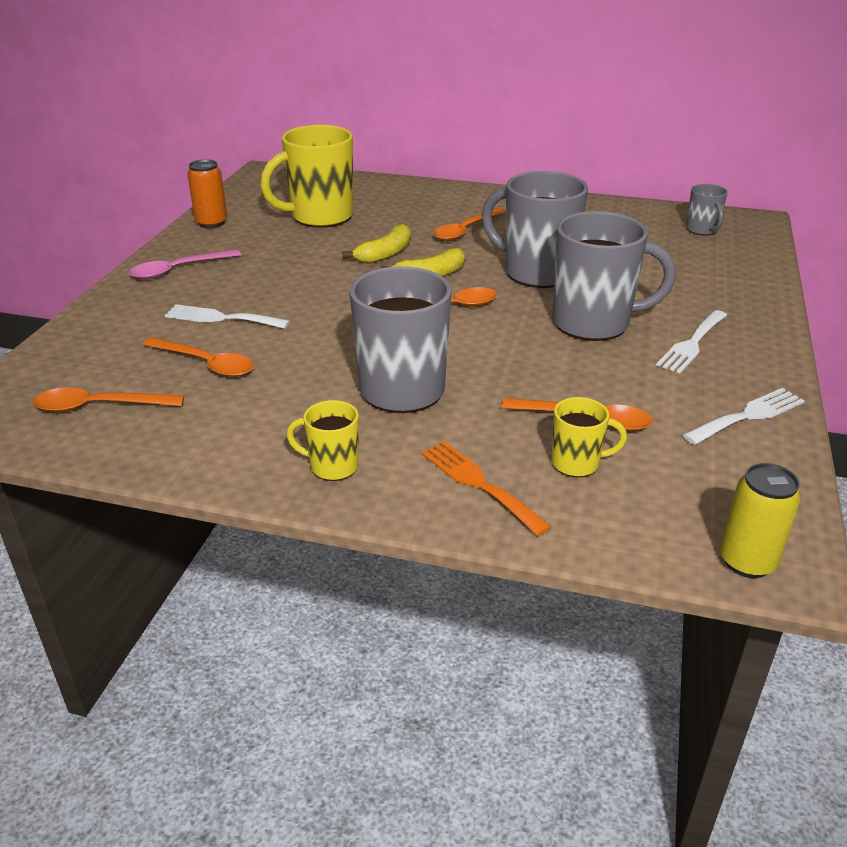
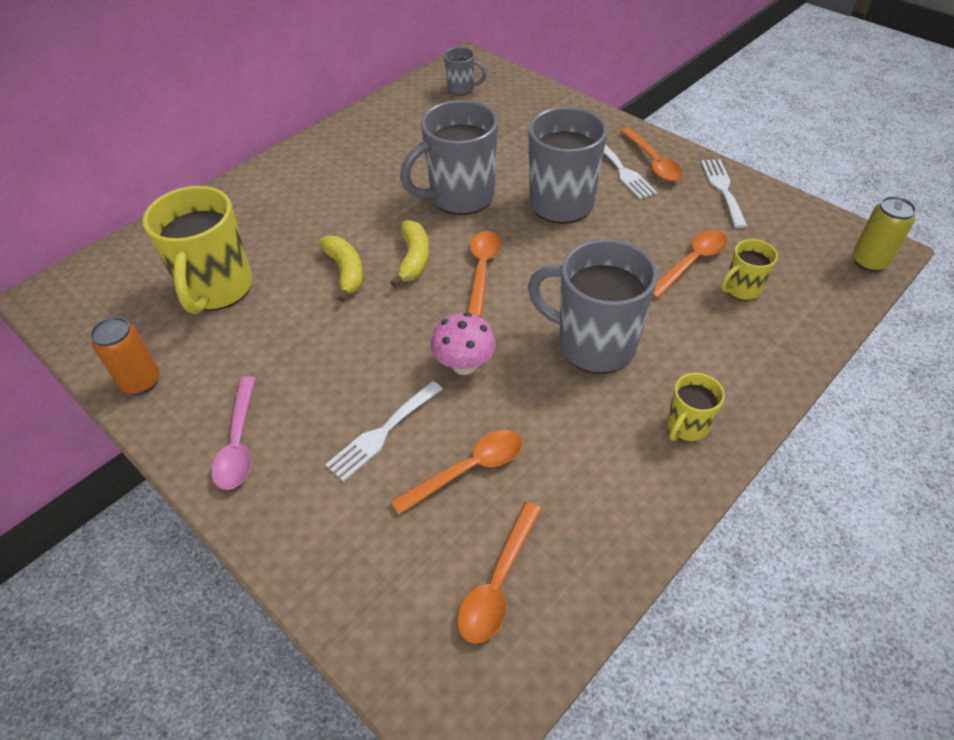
camera: 60 degrees left, 15 degrees up
(321, 332) = (464, 365): none -> pink mushroom
(465, 230) = (345, 205): orange spoon -> orange spoon (653, 162)
(478, 483) = (744, 348): orange fork -> none
(577, 463) = (741, 289): yellow mug -> yellow mug turned 150 degrees counterclockwise

